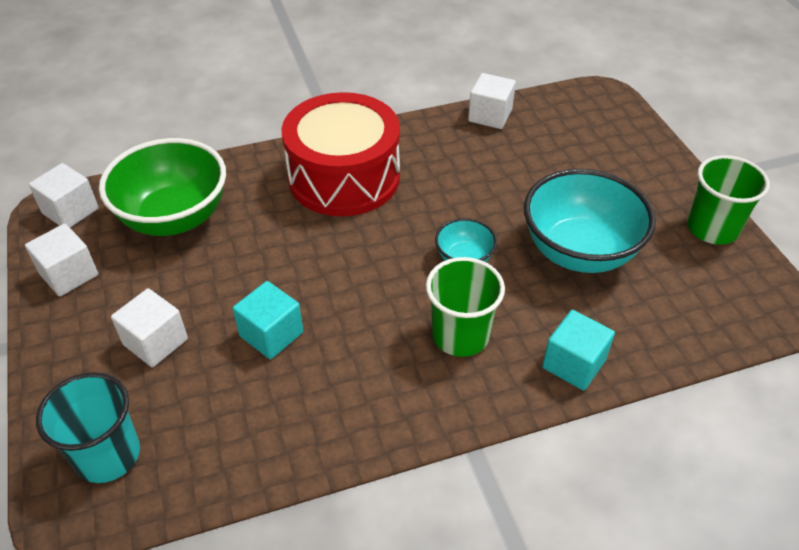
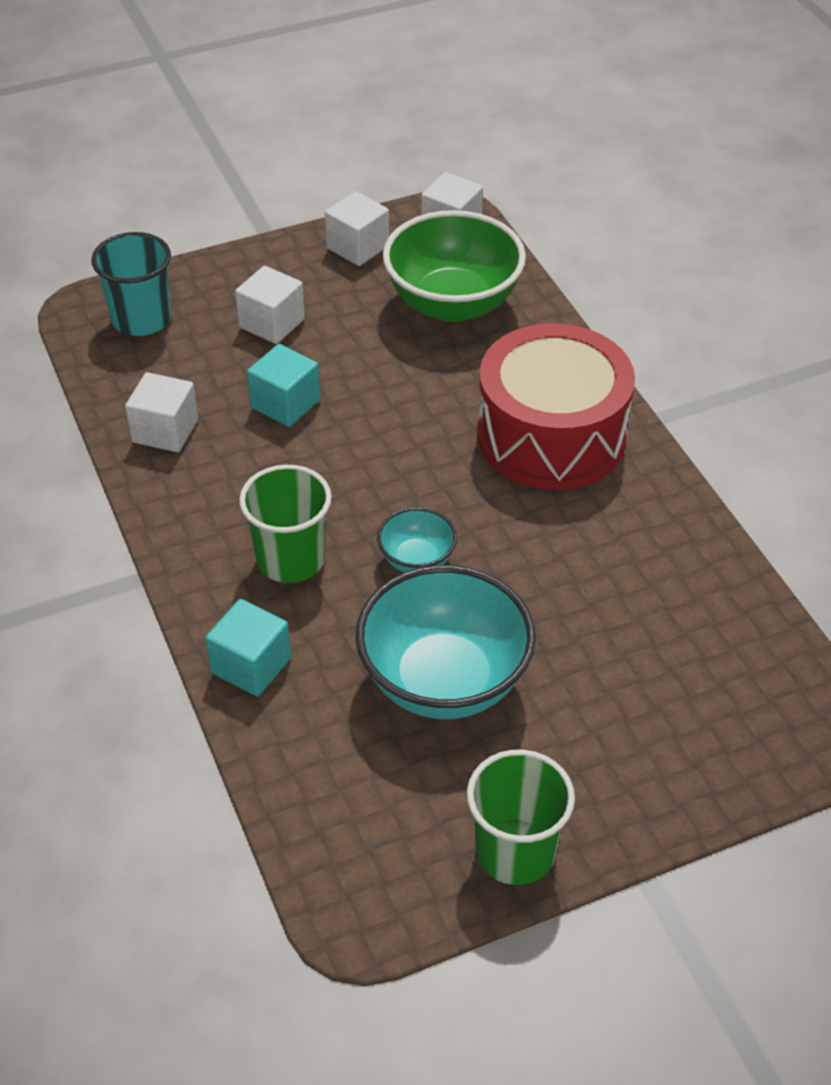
camera: 85 degrees right, 0 degrees up
(490, 115) = (728, 583): white cube -> white cube (165, 431)

